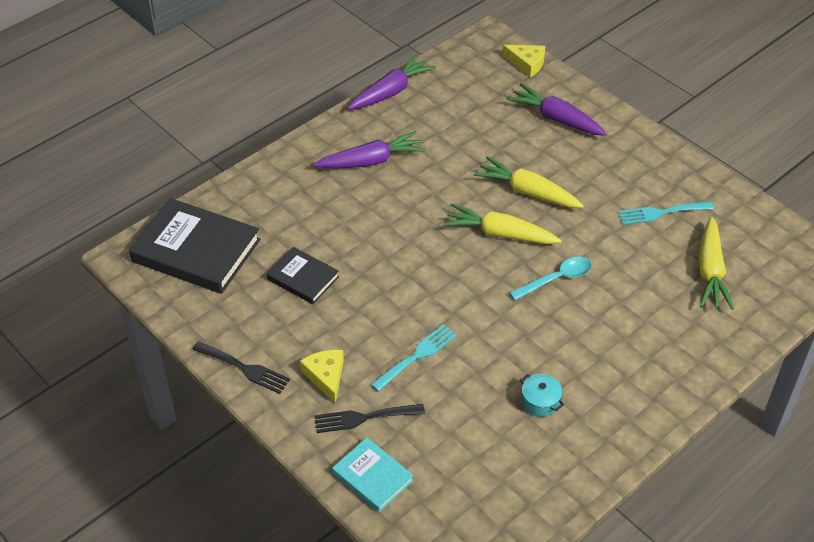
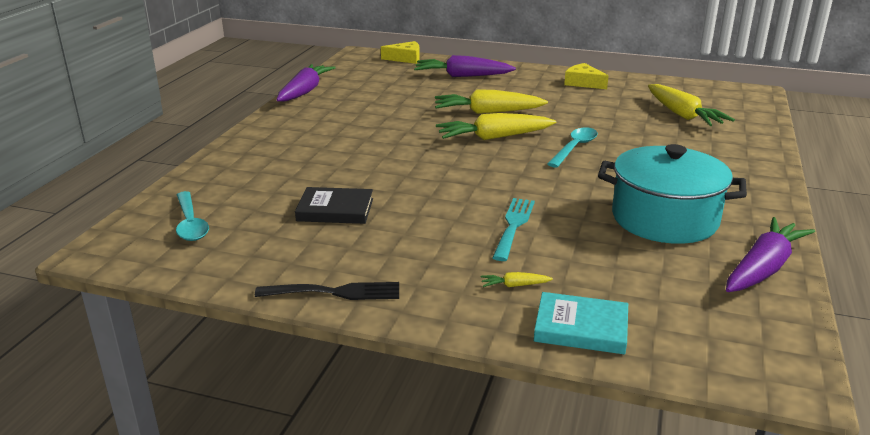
camera: 30 degrees left, 20 degrees down
(196, 250) = (190, 224): black book -> turquoise spoon
(326, 376) = (437, 268): yellow cheese -> yellow cheese (583, 83)
(364, 418) = (514, 285): black fork -> yellow carrot
(371, 161) = (327, 128): purple carrot -> purple carrot (763, 268)
(540, 402) = (664, 219): turquoise pot -> turquoise pot, size x2.45
(661, 213) = (605, 98): turquoise fork -> none

